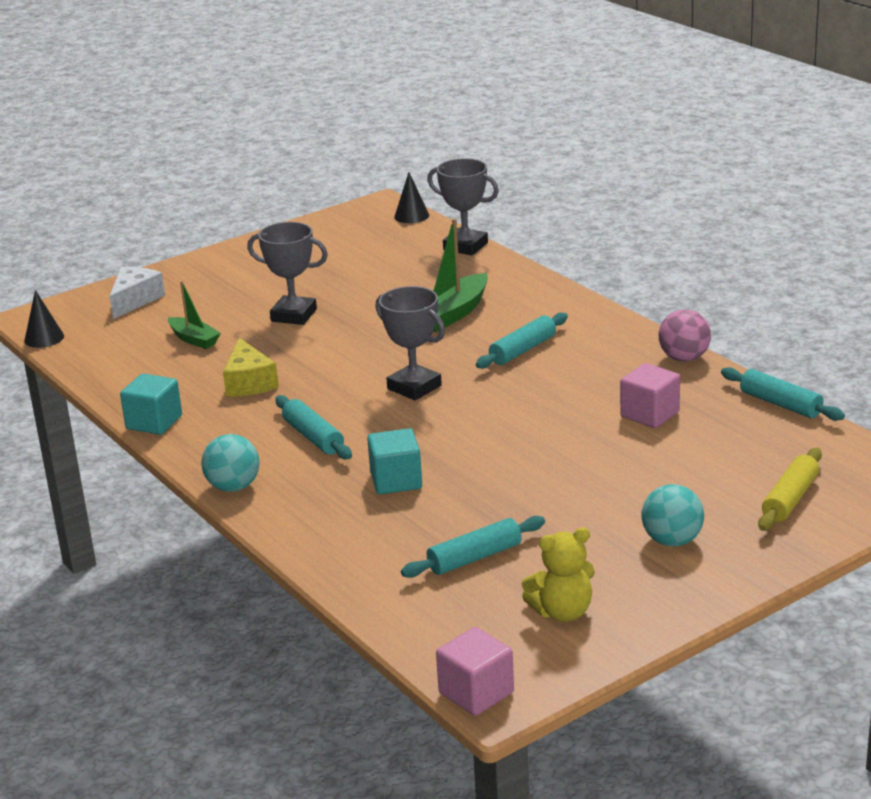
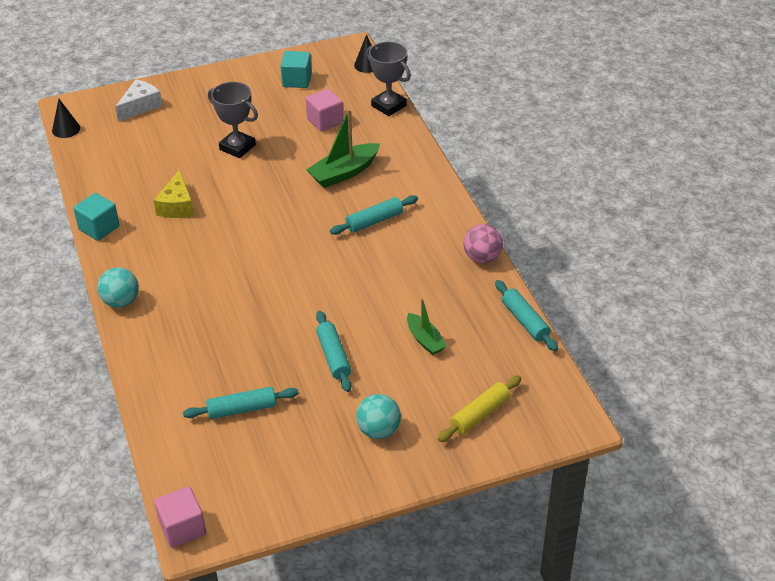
camera: 15 degrees right, 15 degrees up
(194, 339) = (161, 154): green boat -> green boat (425, 340)
(313, 437) = (193, 269): turquoise rolling pin -> turquoise rolling pin (333, 356)
(396, 481) = (227, 324): turquoise cube -> turquoise cube (297, 80)
(414, 387) = (282, 239): grey trophy -> none
(562, 612) = (273, 474): yellow teddy bear -> none
(650, 414) = (428, 307): pink cube -> pink cube (325, 121)

